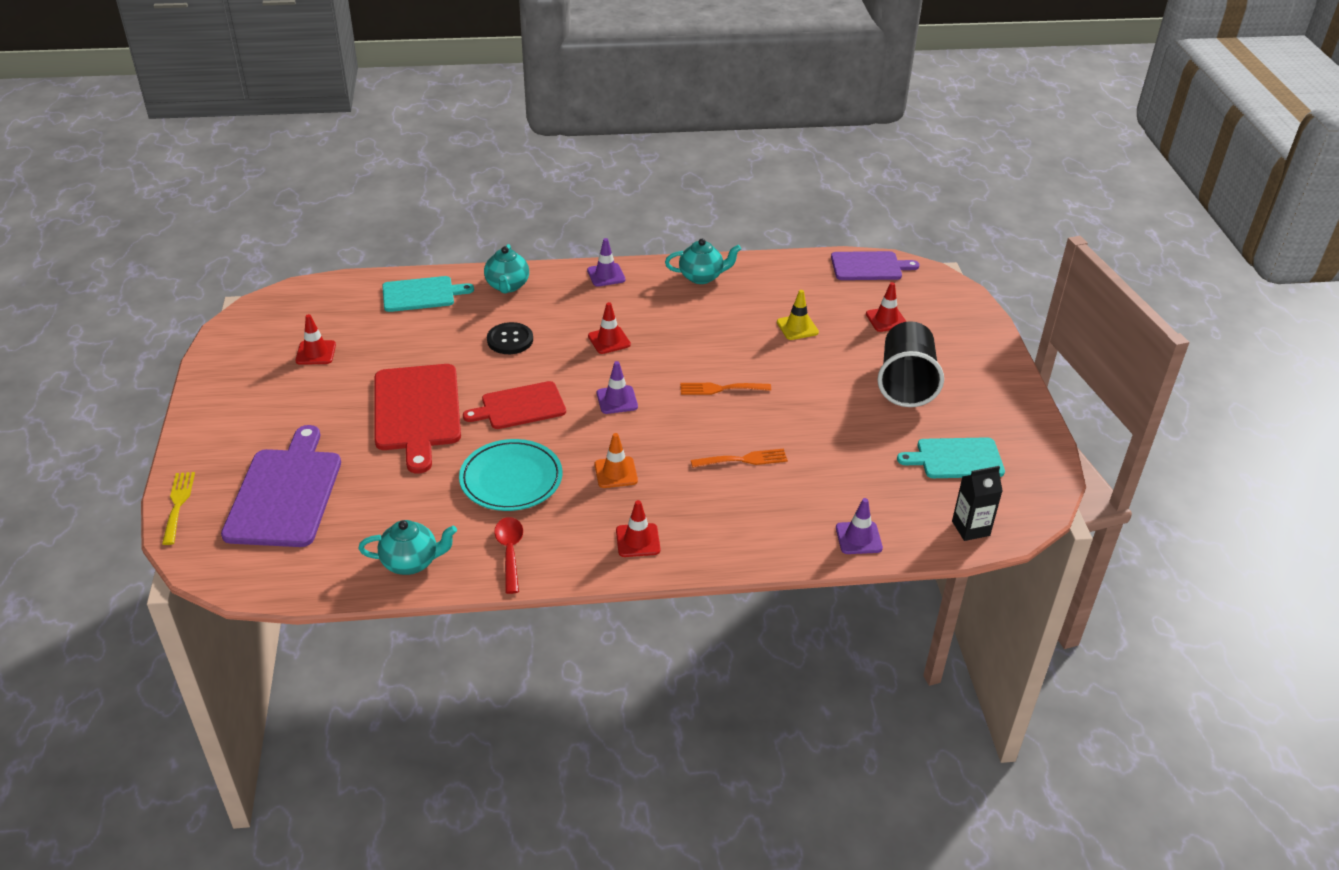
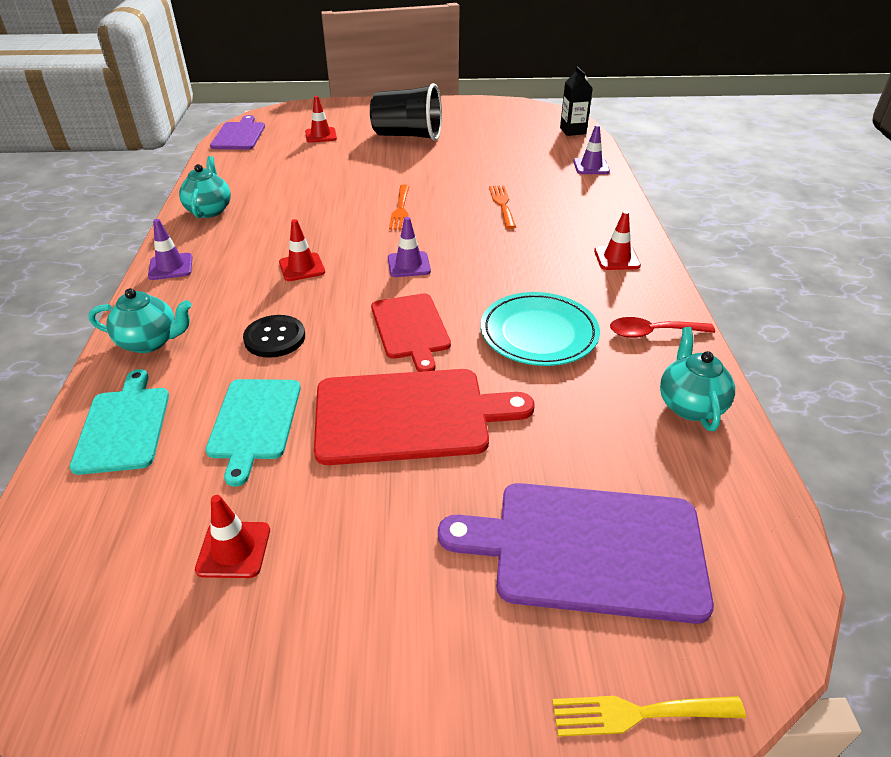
camera: 85 degrees left, 0 degrees up
(616, 472) = (523, 268): orange traffic cone -> none
(797, 327) = (317, 170): yellow traffic cone -> none
(956, 458) = (499, 128): turquoise cutting board -> turquoise cutting board (254, 422)

